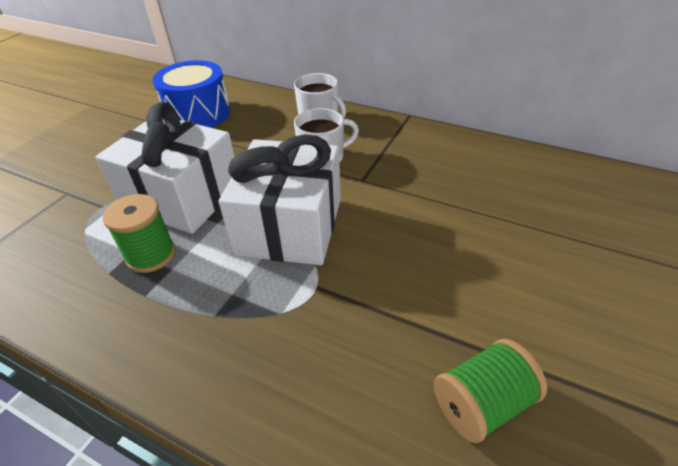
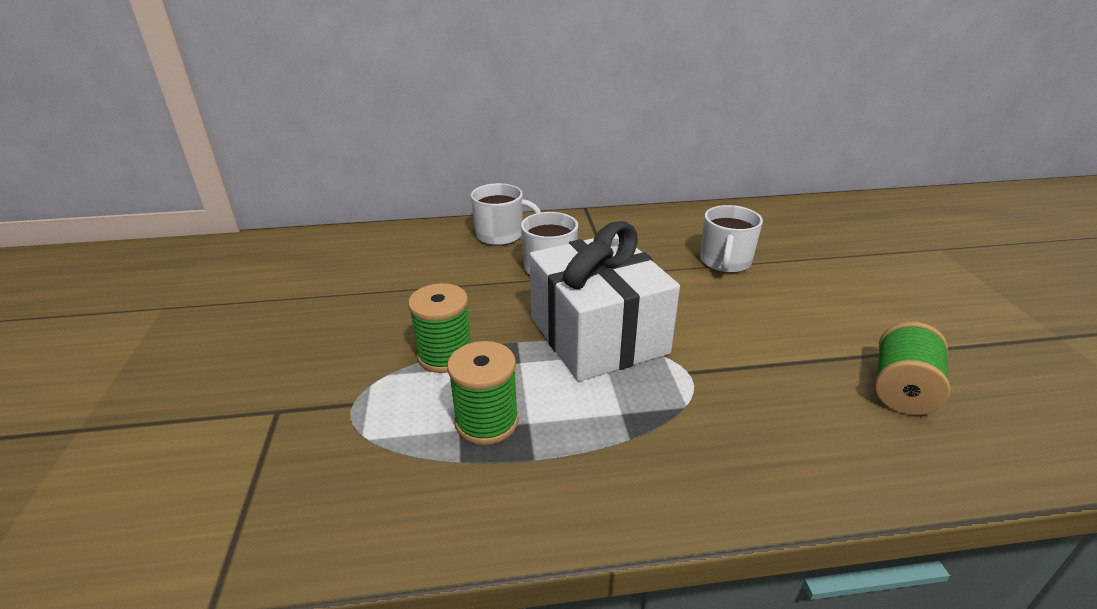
camera: 35 degrees left, 10 degrees down
(182, 197) = (445, 355): white gift -> green spool
(198, 114) = (347, 271): blue drum -> none
(469, 206) = (725, 262): none -> white mug

